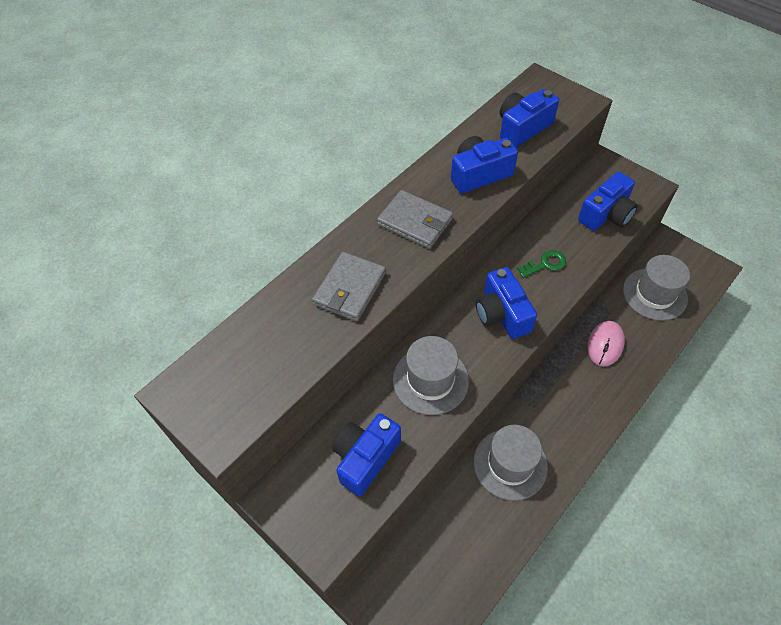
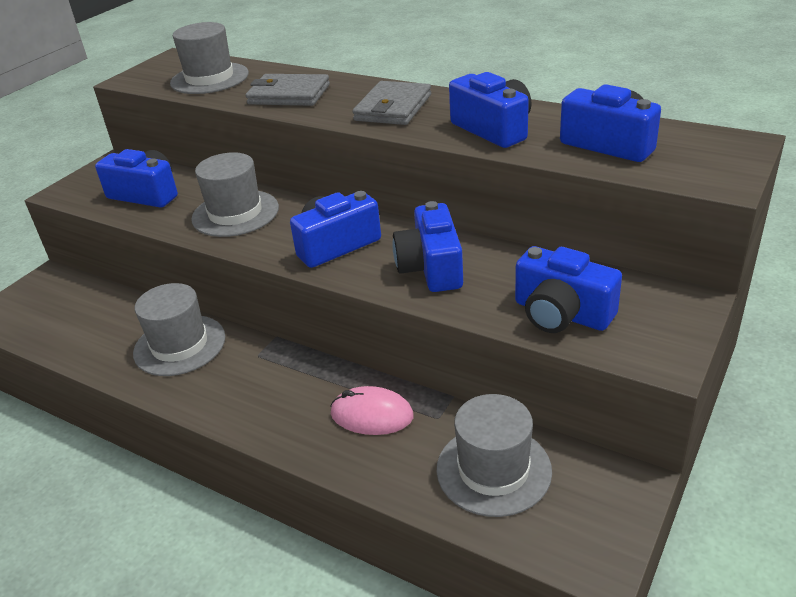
camera: 80 degrees right, 20 degrees down
(268, 353) = (209, 78): none -> grey hat
(545, 264) = (431, 268): green key -> blue camera

